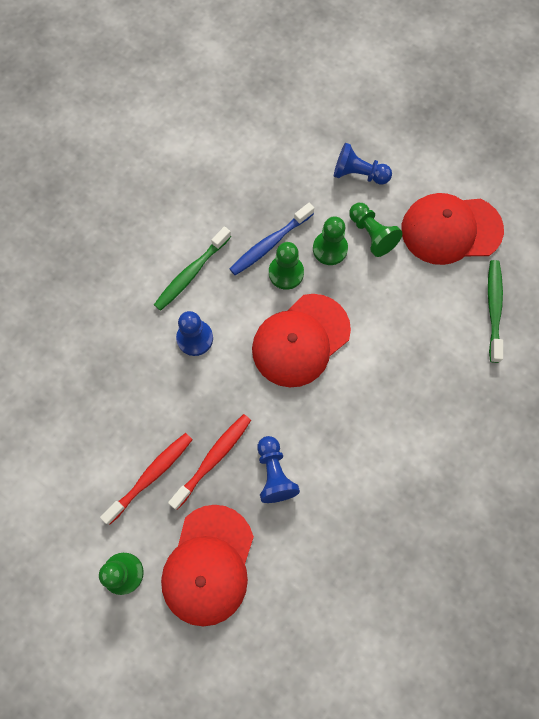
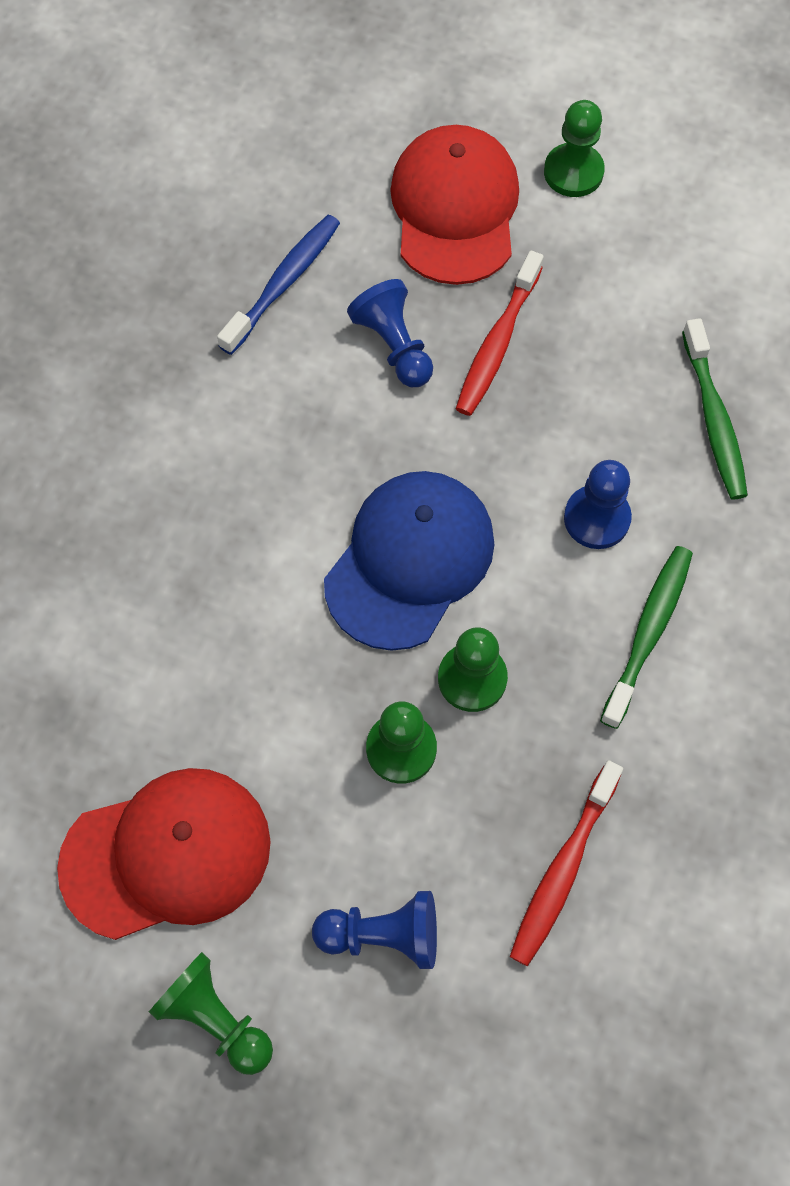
camera: 165 degrees right, 5 degrees down
(151, 475) = (584, 299): red toothbrush -> red toothbrush (562, 870)
(269, 244) = (521, 728): blue toothbrush -> blue toothbrush (284, 283)
(300, 340) = (409, 561): red cap -> blue cap
(371, 234) = (326, 801): green pawn -> green pawn (215, 1018)
(493, 308) = (63, 709): green toothbrush -> green toothbrush (714, 419)

